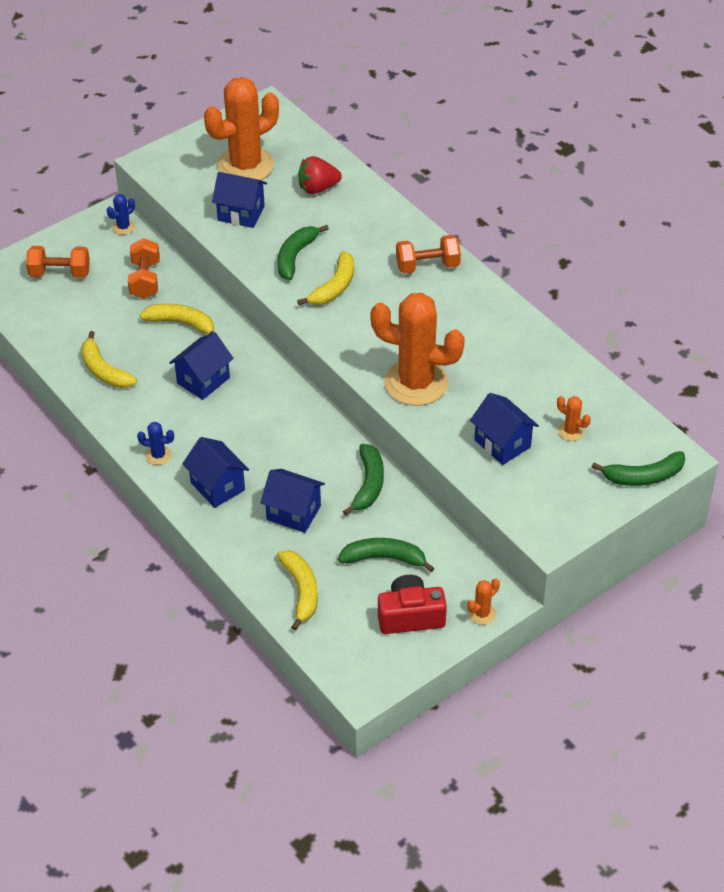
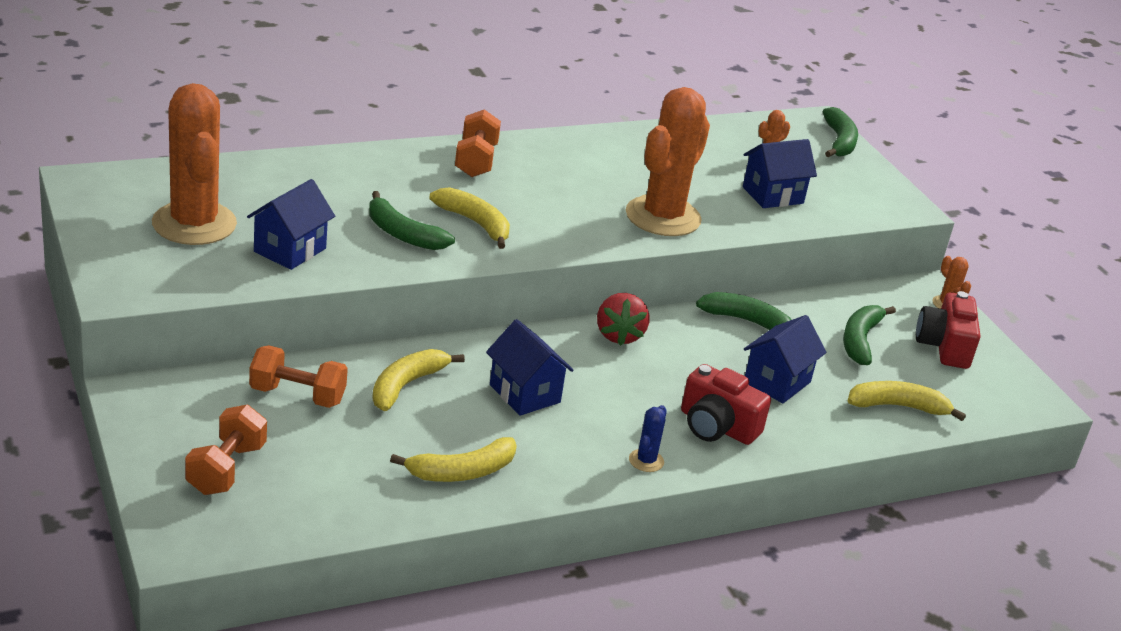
camera: 80 degrees left, 15 degrees down
(123, 227) = (168, 389): blue cactus -> none
(217, 486) = (717, 426): blue house -> red camera
(318, 188) = (283, 188): red strawberry -> red strawberry (619, 335)

